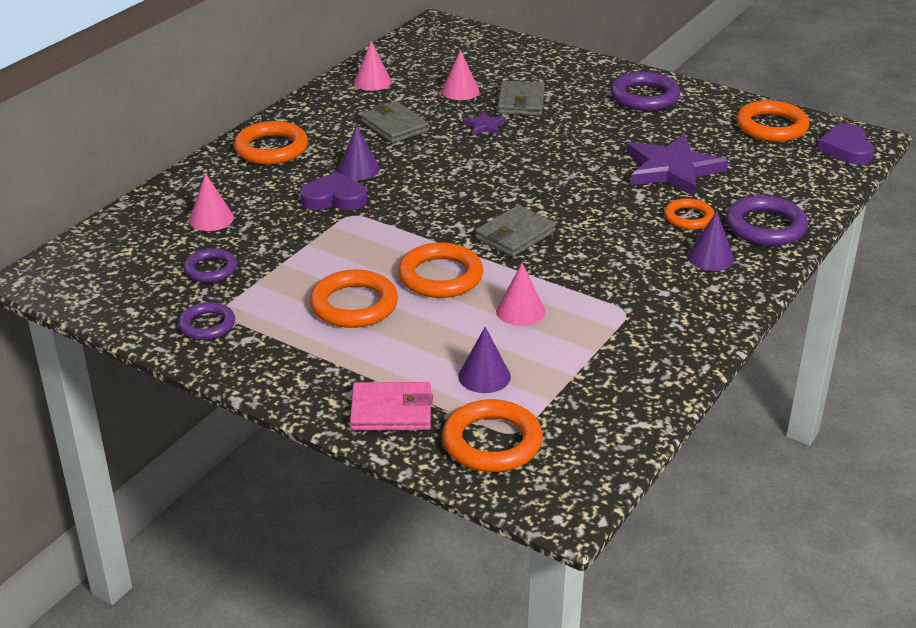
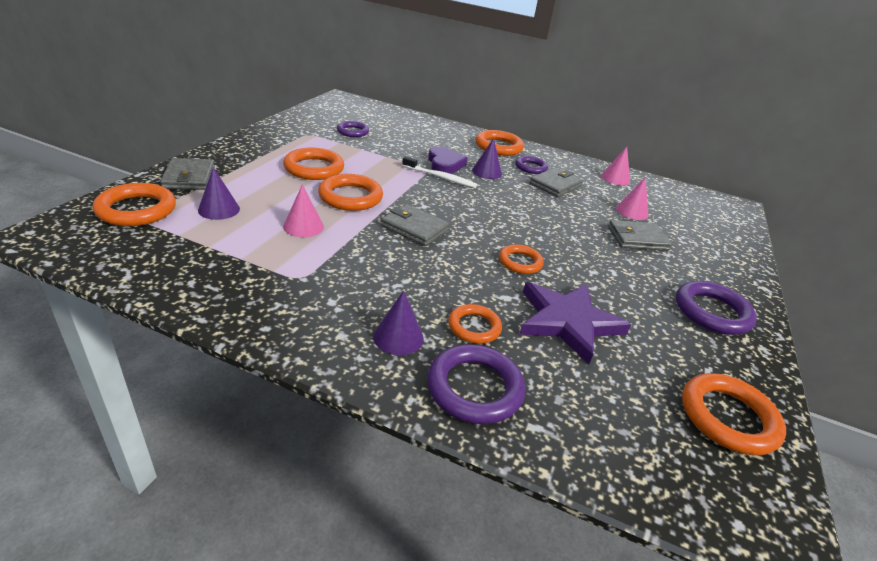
camera: 75 degrees right, 0 degrees up
(207, 325) = (294, 131): purple ring -> purple ring (530, 167)
(211, 219) = (408, 132): pink cone -> none
(377, 205) = (440, 177): none -> white toothbrush
(391, 411) = (189, 177): pink wallet -> grey wallet
(484, 126) = (582, 220): purple star -> none
(577, 178) = (520, 262): none -> orange ring
(846, 149) = (727, 503): purple heart -> none

